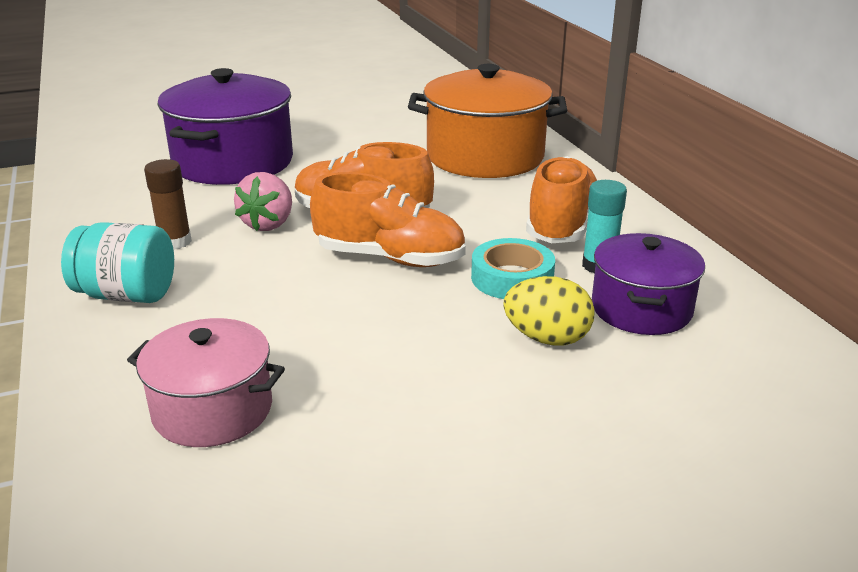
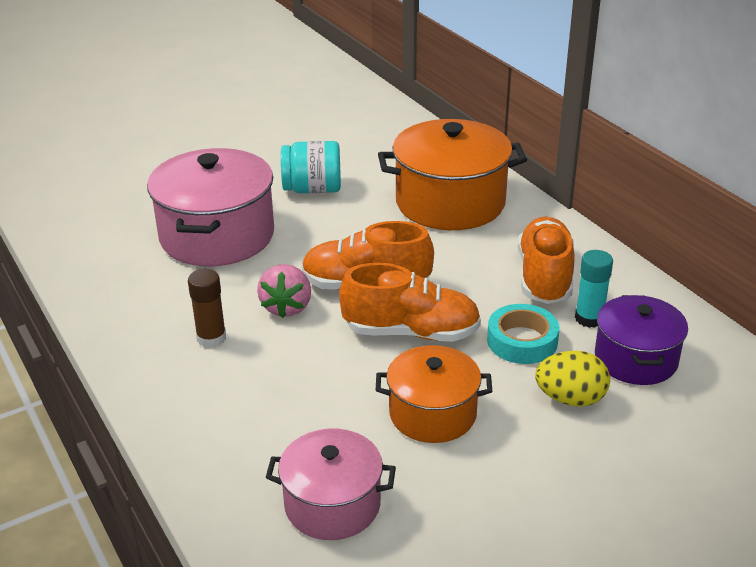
camera: 10 degrees left, 5 degrees up
(127, 295) = (199, 402): turquoise jar -> turquoise jar (312, 189)
(233, 162) = (217, 236): purple pot -> pink pot
(377, 334) = (432, 413): none -> orange pot

